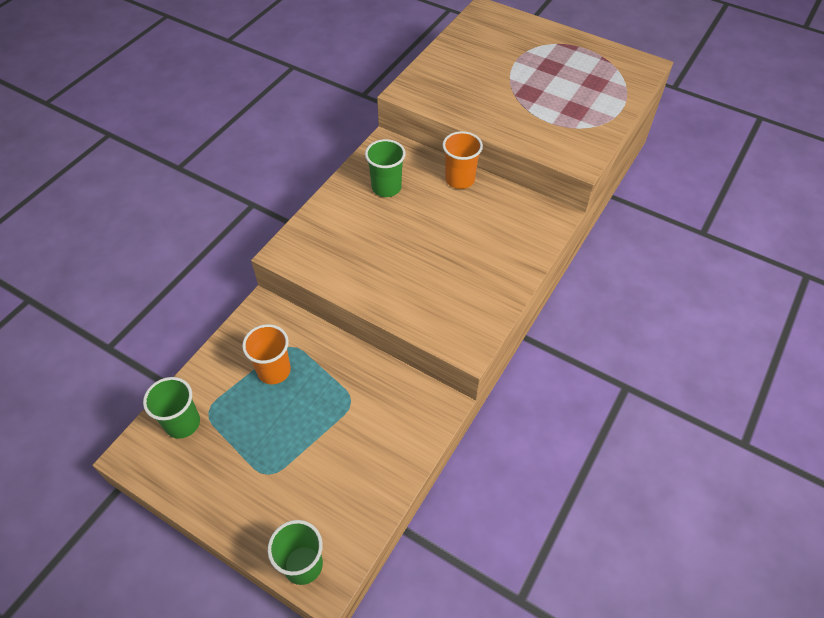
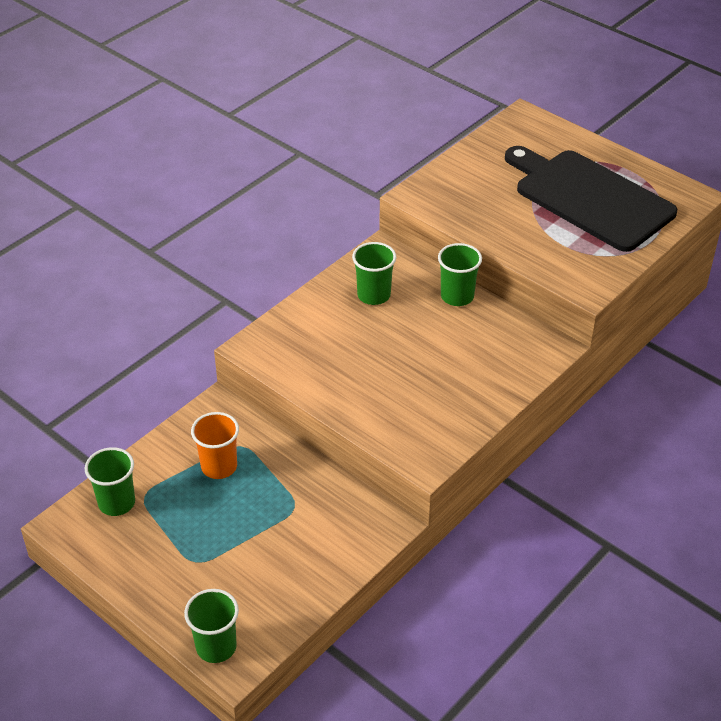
camera: 10 degrees right, 10 degrees down
(459, 179) = (457, 296): orange cup -> green cup
(559, 76) = (589, 198): none -> black cutting board

